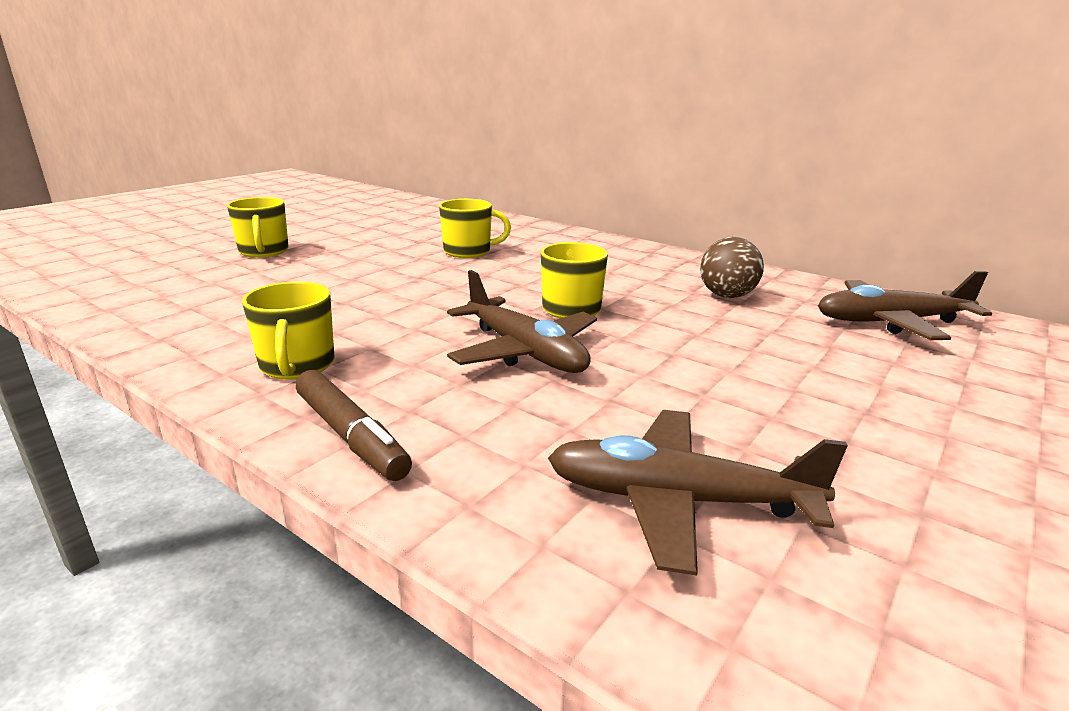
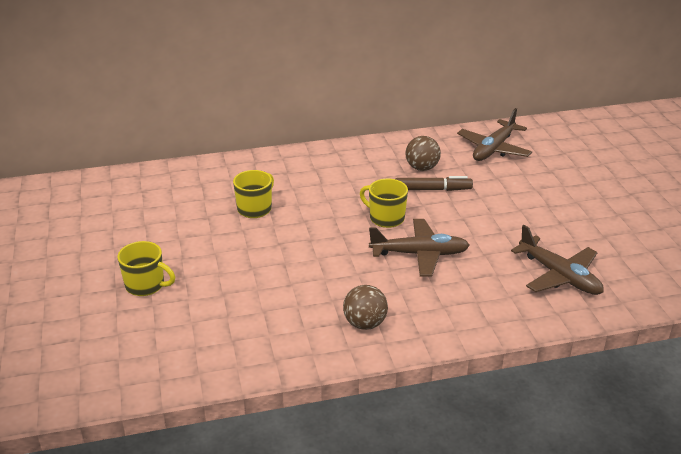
camera: 50 degrees left, 10 degrees up
(297, 366) = (365, 323): yellow mug -> brown ball
(350, 436) = (451, 329): brown marker -> brown marker (433, 189)
(677, 500) = (559, 276): brown plane -> brown plane turned 90 degrees counterclockwise

